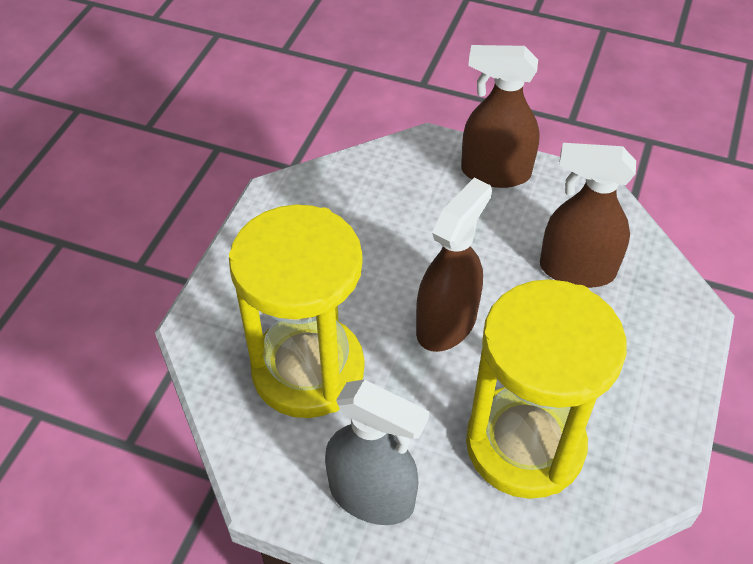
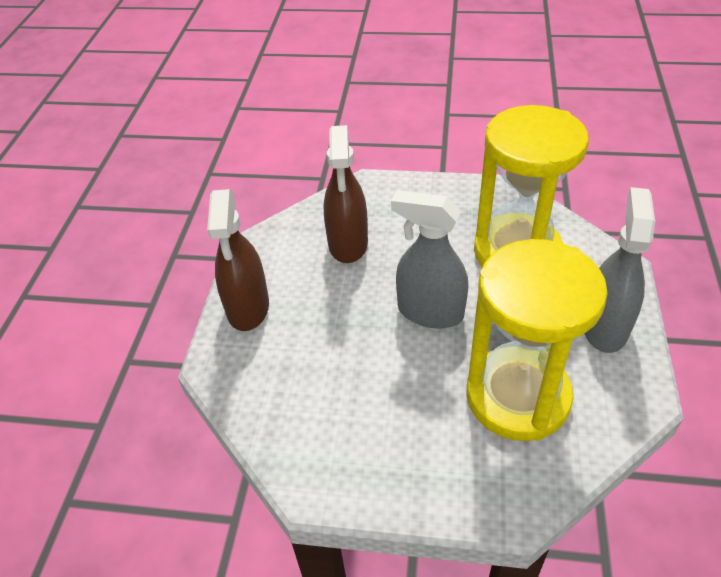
camera: 100 degrees left, 5 degrees down
(446, 323) = (430, 312): brown spray bottle -> grey spray bottle

